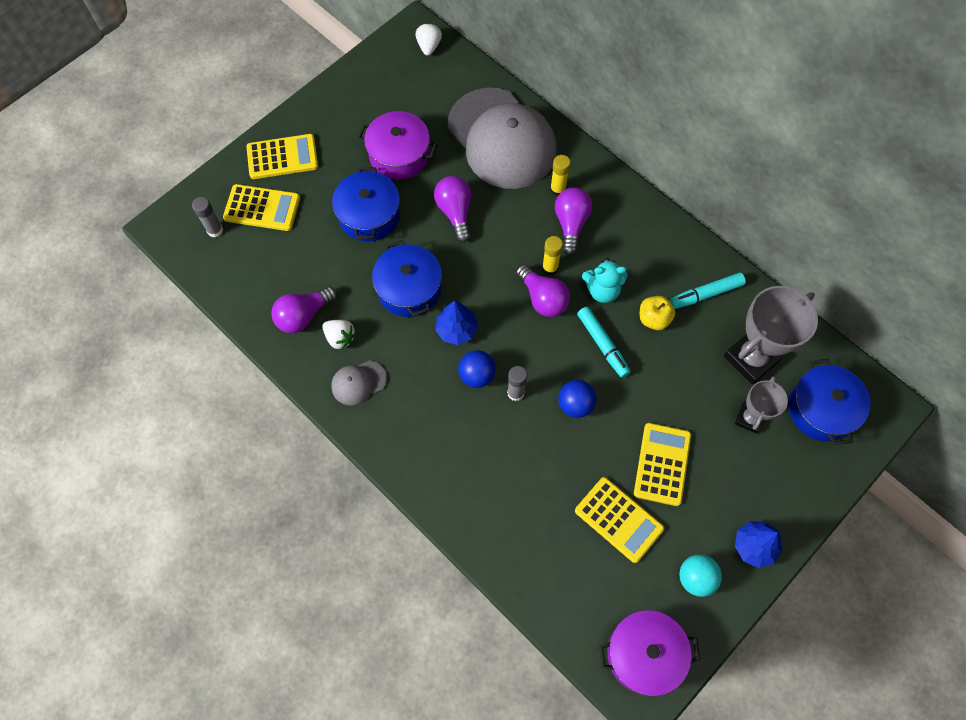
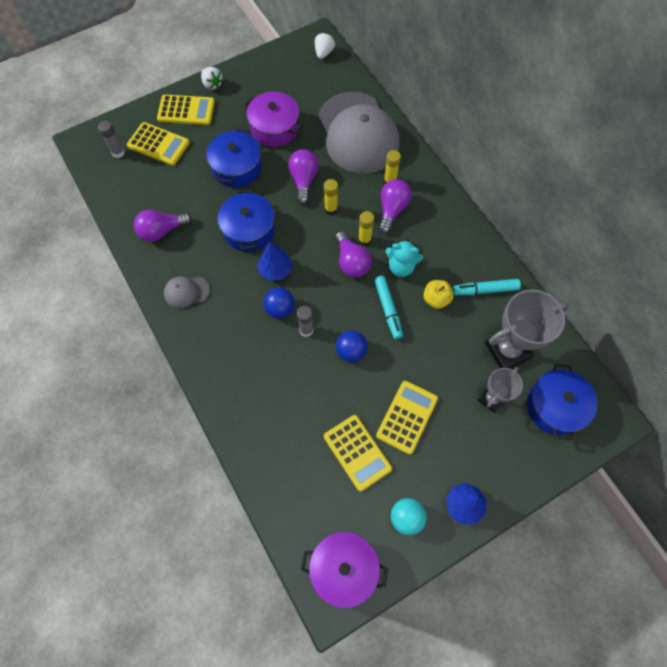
camera: 15 degrees right, 0 degrees up
(340, 338) = (184, 254): white strawberry -> white strawberry (212, 84)
(498, 240) = (331, 209): none -> yellow glue stick

